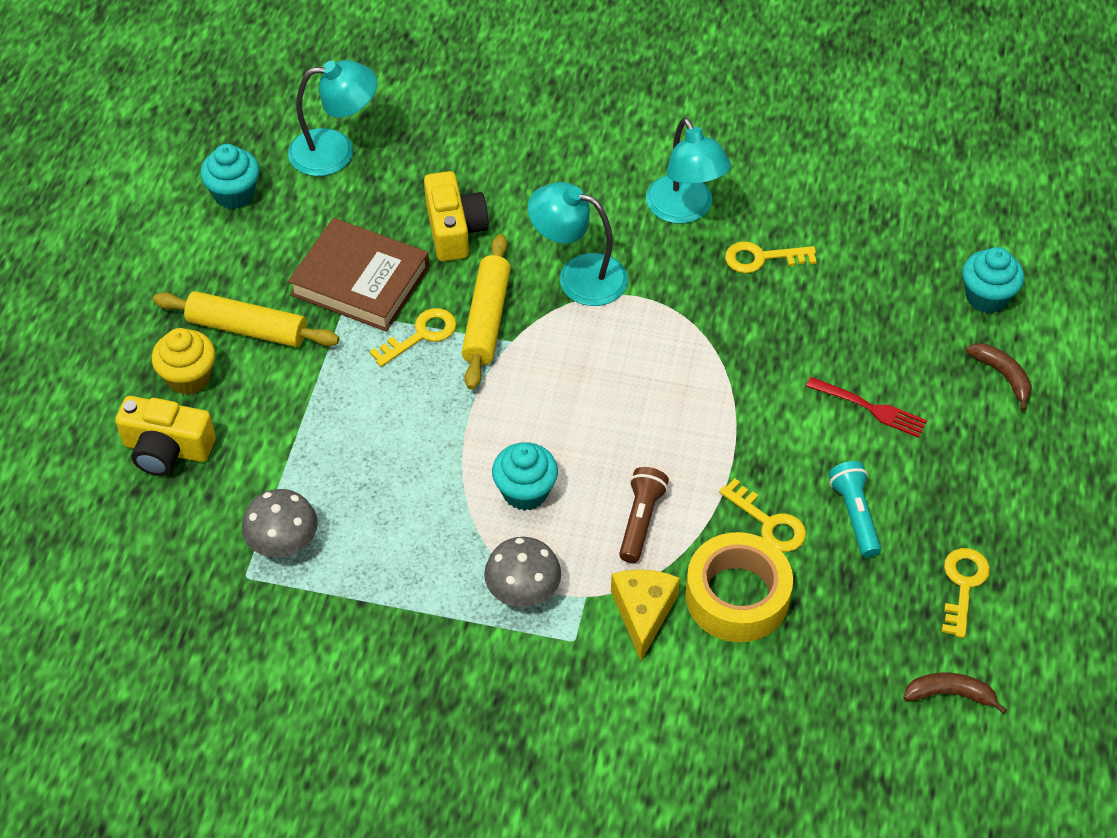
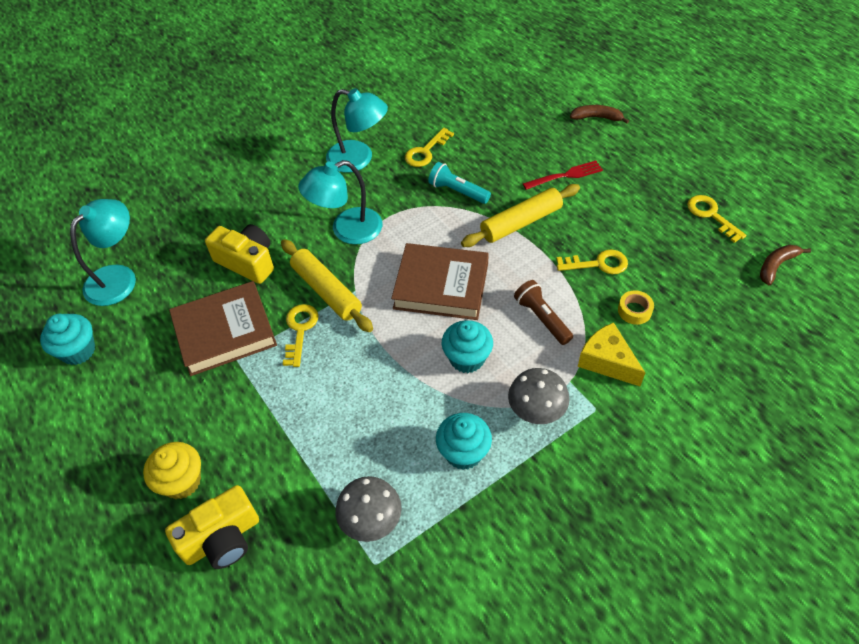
camera: 45 degrees left, 0 degrees up
(247, 329) = (186, 418): yellow rolling pin -> yellow rolling pin (521, 222)
(591, 407) = (441, 286): none -> brown book
(737, 596) = (634, 311): yellow tape -> yellow tape, size x0.45
(854, 515) = (627, 226): turquoise flashlight -> turquoise flashlight (457, 191)
(986, 297) = (544, 92): turquoise cupcake -> turquoise cupcake (463, 452)

